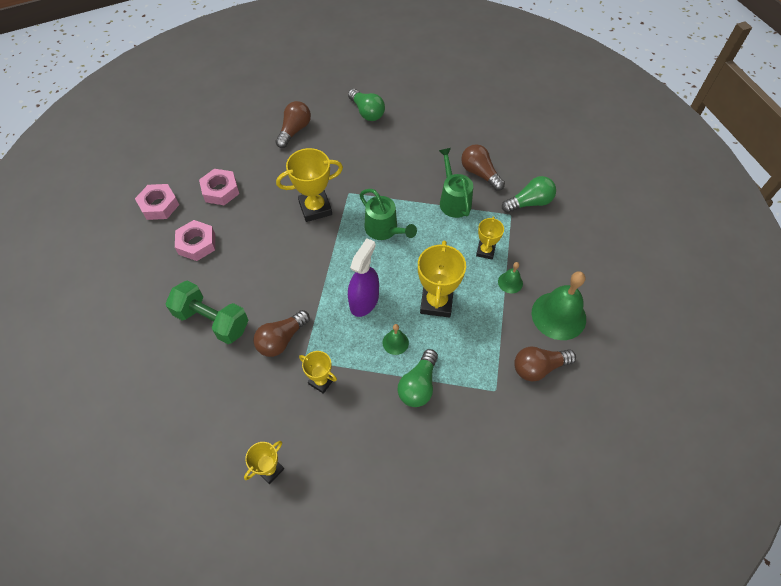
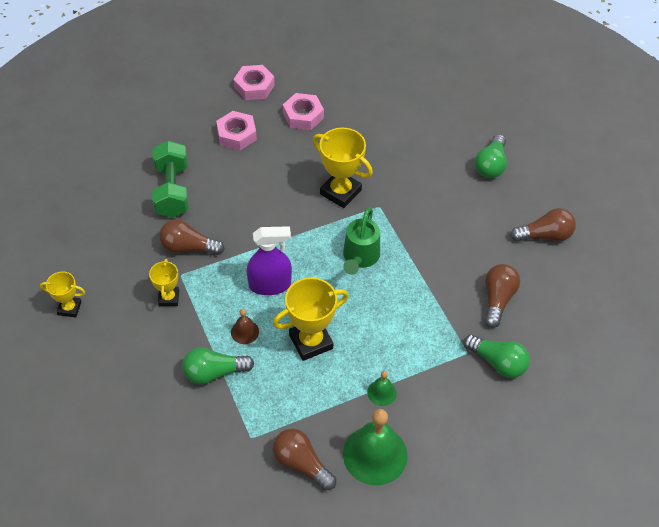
camera: 55 degrees right, 5 degrees down
(294, 130) = (416, 125): brown light bulb -> brown light bulb (545, 235)
(395, 342) = (245, 332): green bell -> brown bell
(453, 200) = (443, 294): green watering can -> none
(485, 251) = (402, 353): yellow trophy -> none

